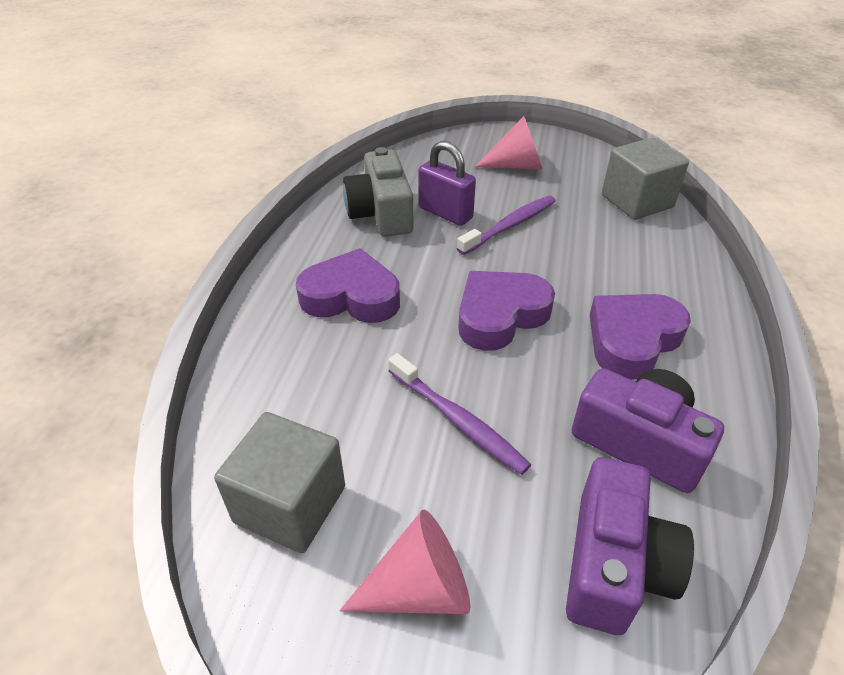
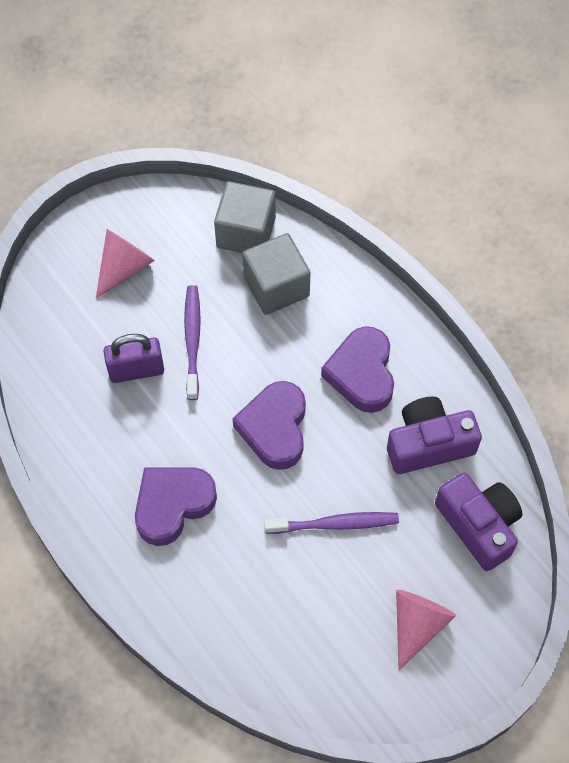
camera: 50 degrees left, 20 degrees up
(290, 504) = (316, 654): grey cube -> grey cube (276, 286)
(381, 213) = (93, 414): grey camera -> none

